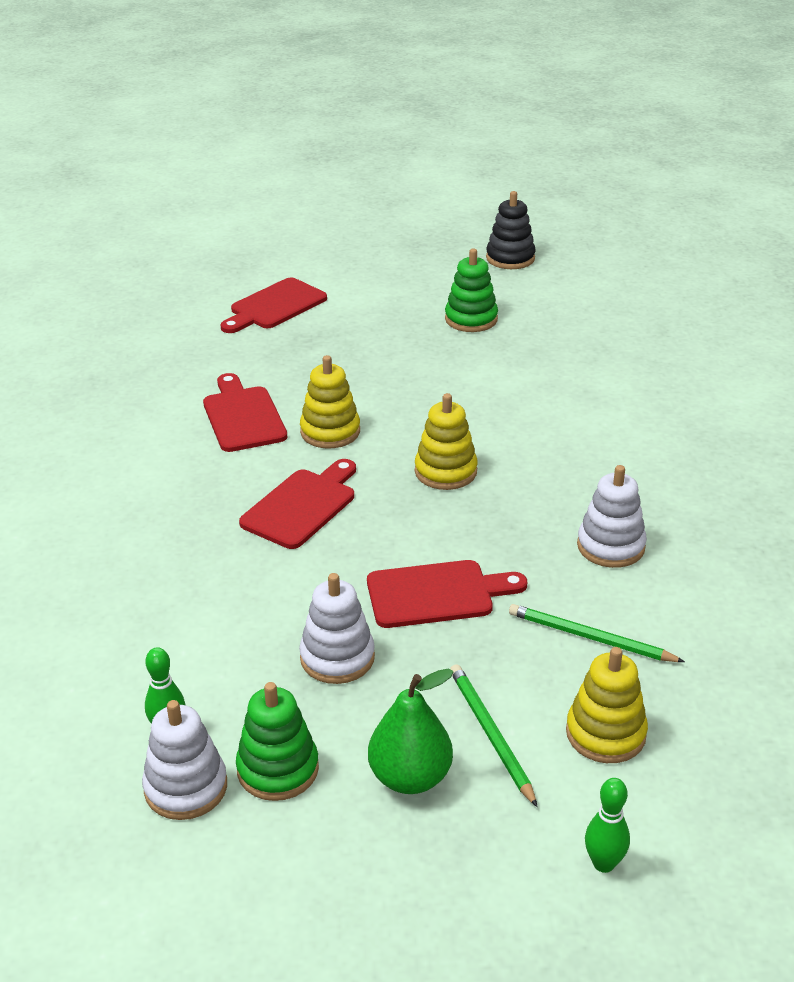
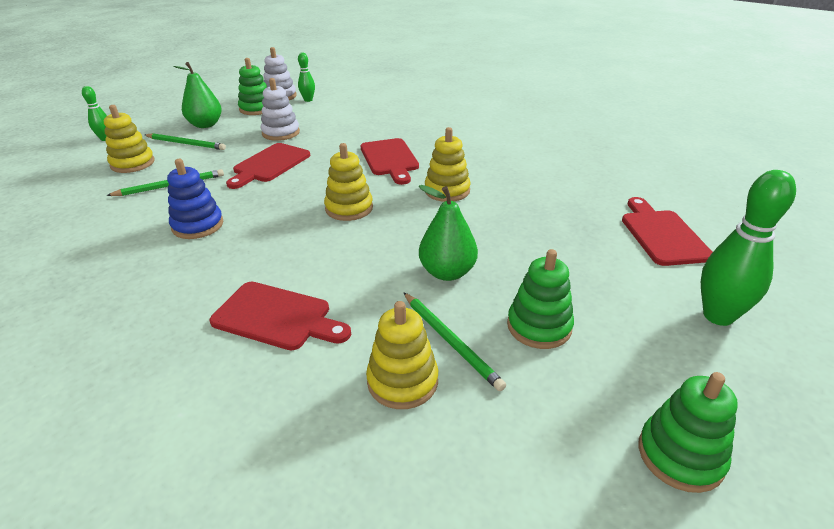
camera: 130 degrees right, 0 degrees up
(242, 416) = (502, 172): red cutting board -> red cutting board (277, 317)
(366, 268) = (718, 316): none -> green bowling pin
(465, 374) = (447, 272): none -> green pear
(510, 258) = (680, 455): black stacking toy -> green stacking toy
(535, 342) = (451, 341): none -> green pencil
(593, 343) = (402, 381): none -> yellow stacking toy
(610, 546) = (198, 225): white stacking toy -> blue stacking toy

